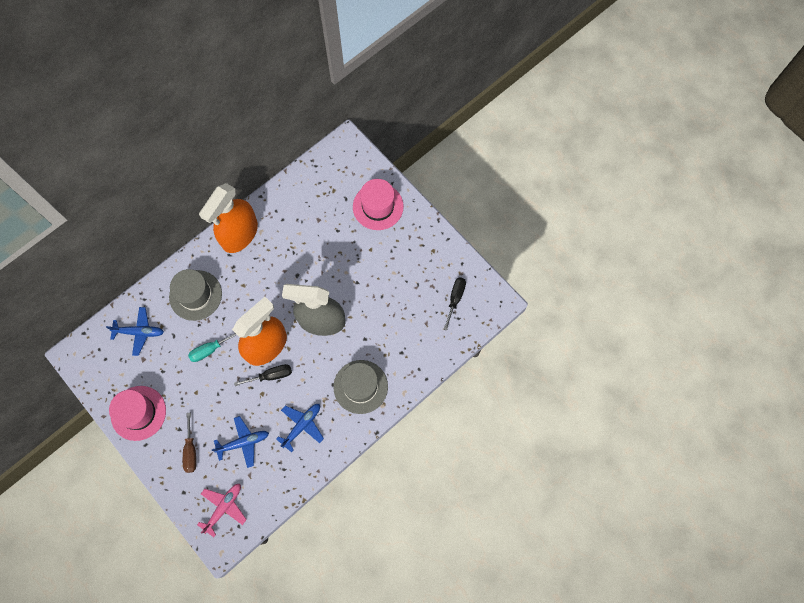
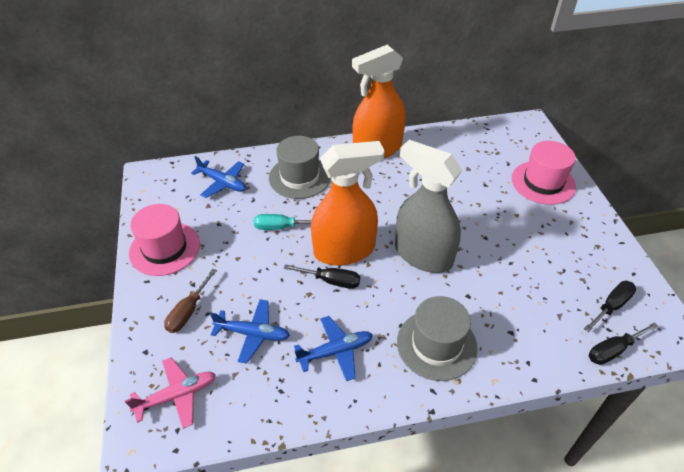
camera: 30 degrees right, 25 degrees down
(464, 333) = (613, 350): none -> black screwdriver

